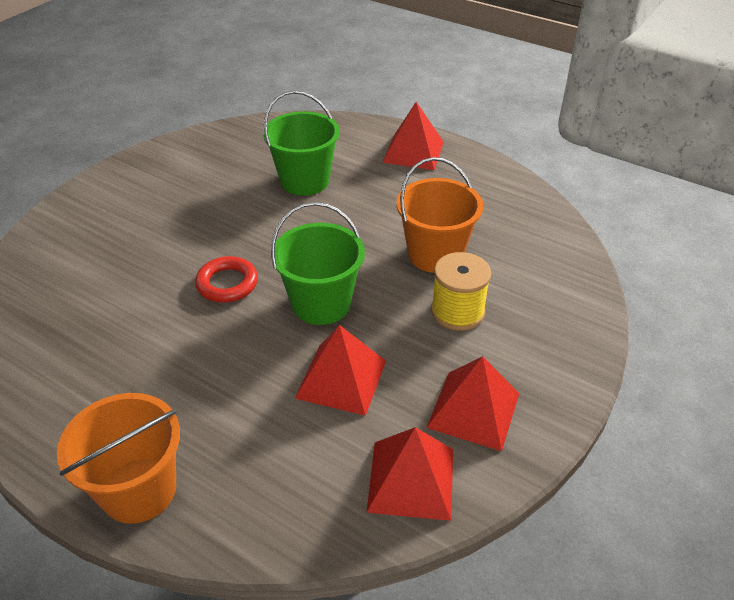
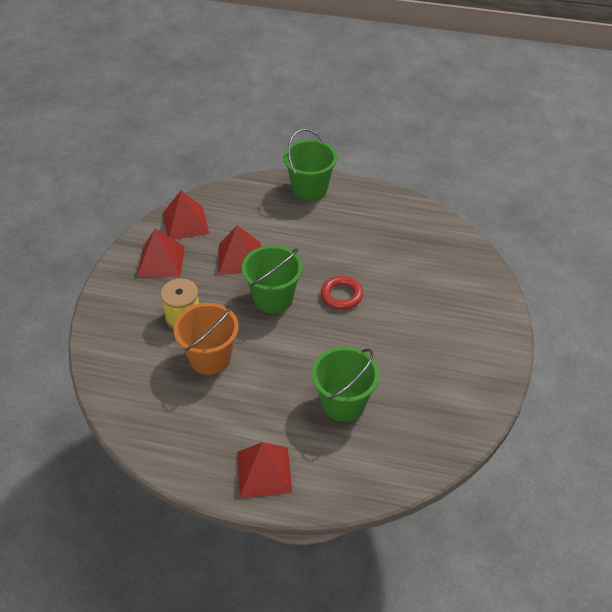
camera: 160 degrees right, 5 degrees up
(139, 490) = (310, 188): orange bucket -> green bucket

